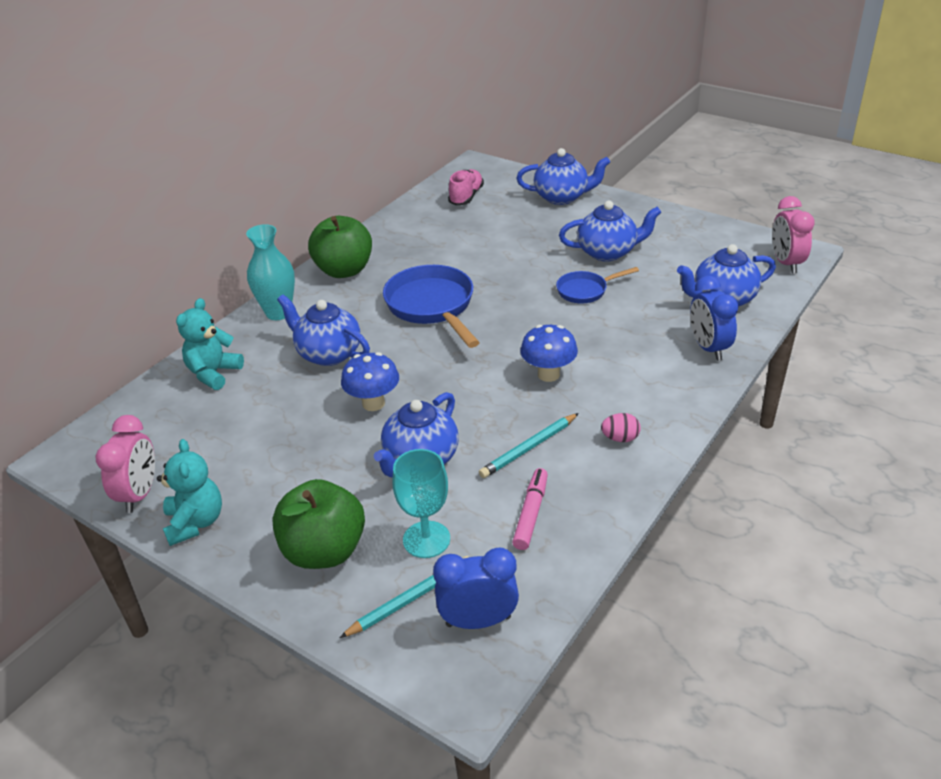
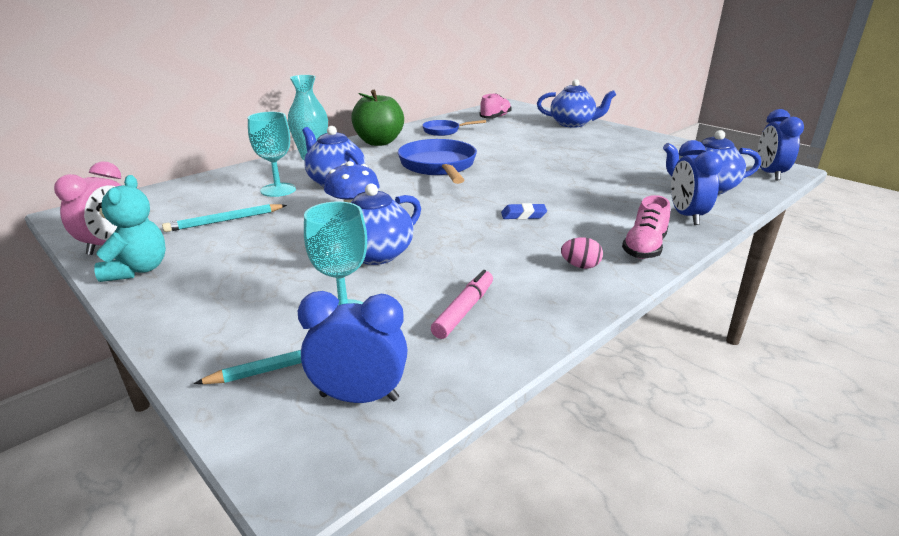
camera: 10 degrees right, 10 degrees down
(214, 373) = (236, 182): turquoise teddy bear -> none
(270, 378) = (278, 190): none -> turquoise goblet
(324, 551) = (237, 308): green apple -> none
(529, 448) = (483, 261): turquoise pencil -> turquoise pencil (225, 221)
(548, 374) = (523, 215): blue mushroom -> blue eraser
(585, 291) = (576, 171): blue pan -> blue pan (444, 131)
(608, 252) = (602, 153): blue teapot -> none
(674, 402) = (644, 248): none -> pink shoe
(786, 263) = (769, 174): pink clock -> blue clock

